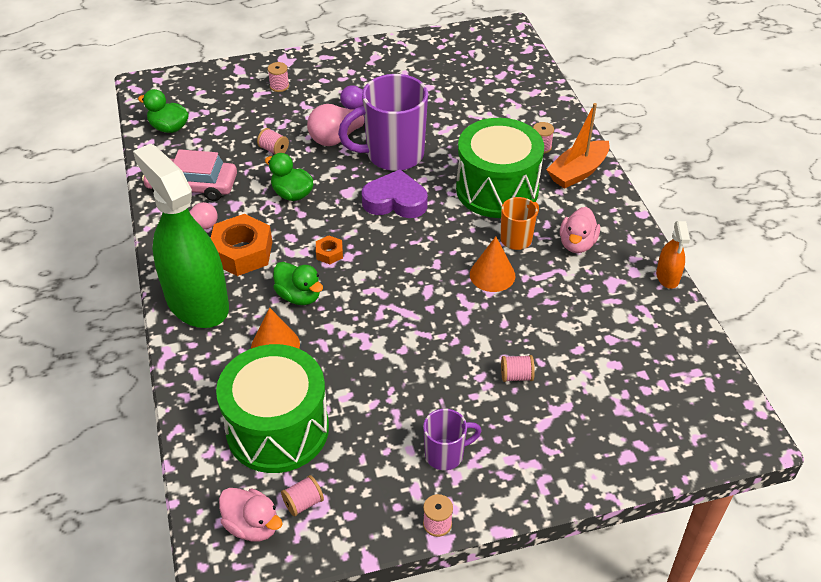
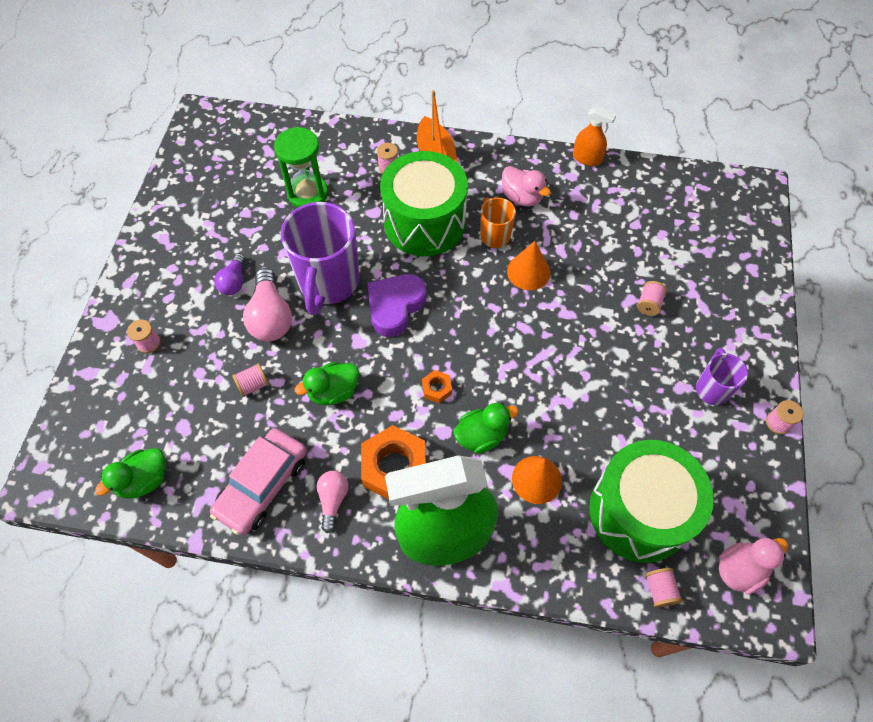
camera: 65 degrees left, 15 degrees up
(303, 503) = (728, 518): pink spool -> pink spool (659, 590)
(474, 112) = (308, 194): none -> green hourglass

